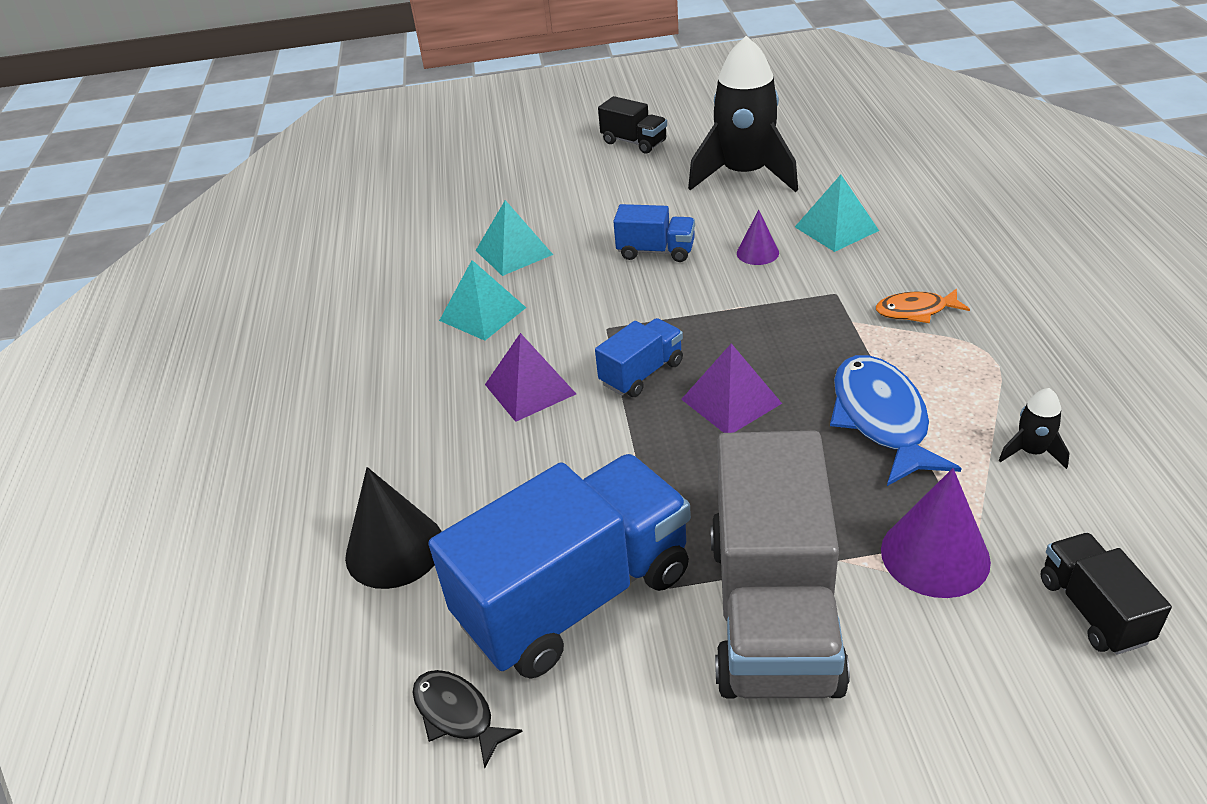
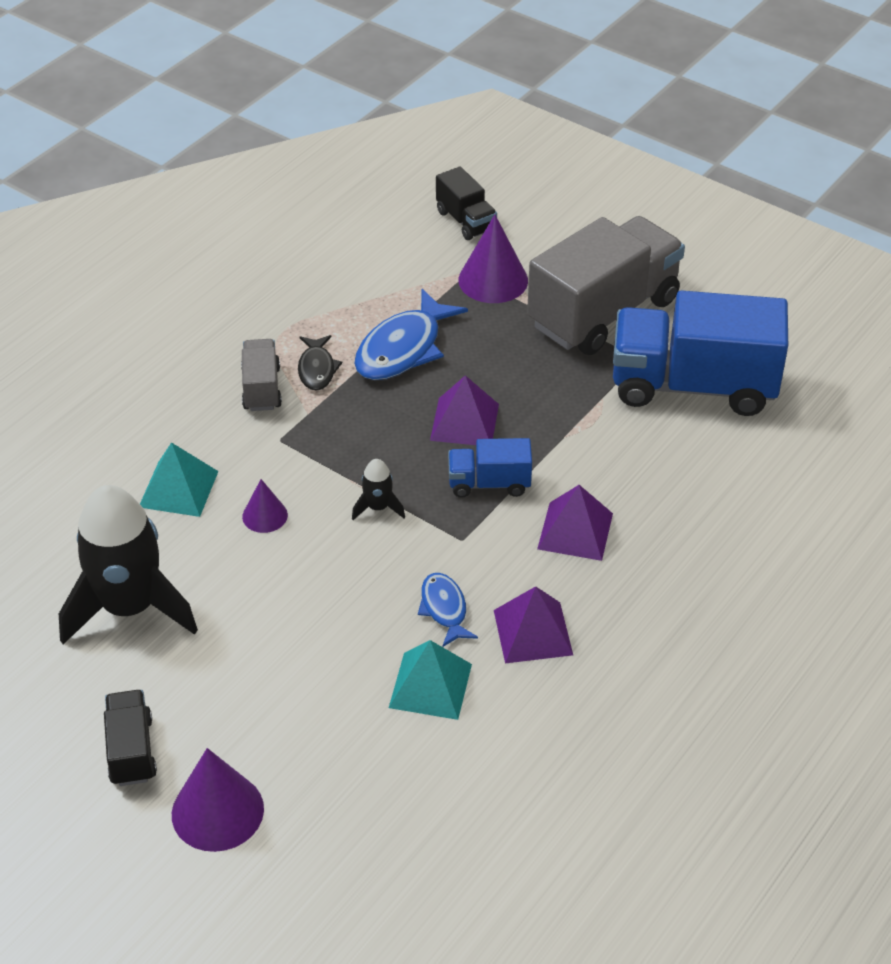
camera: 140 degrees left, 5 degrees up
(394, 549) = (771, 483): black cone -> none
(457, 715) = (807, 377): black fish -> black fish (317, 369)
(482, 314) = (533, 632): turquoise pyramid -> purple pyramid
(554, 153) = (217, 811): none -> purple cone
(560, 287) = (444, 609): none -> blue fish
(656, 251) = (327, 583): blue truck -> none
(916, 311) = (261, 388): orange fish -> grey truck
(1031, 452) = (364, 281): black rocket -> black rocket (378, 507)
(1093, 610) = (466, 221): black truck -> black truck turned 60 degrees counterclockwise

